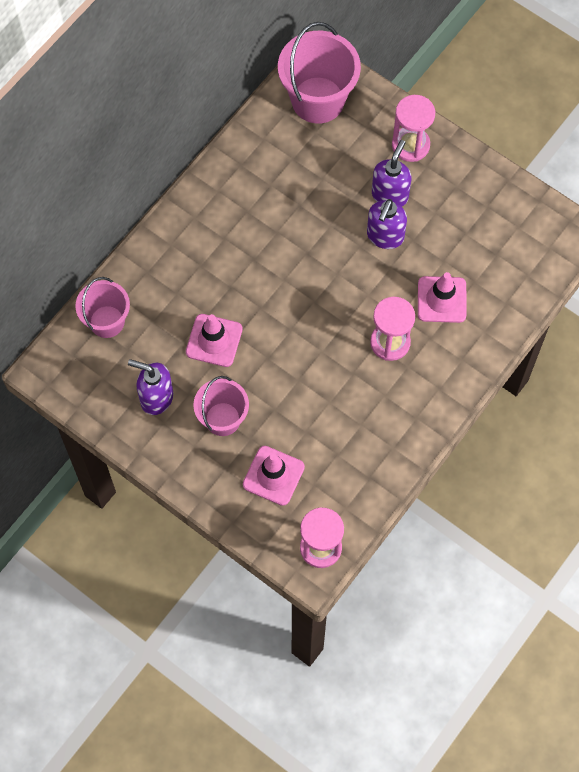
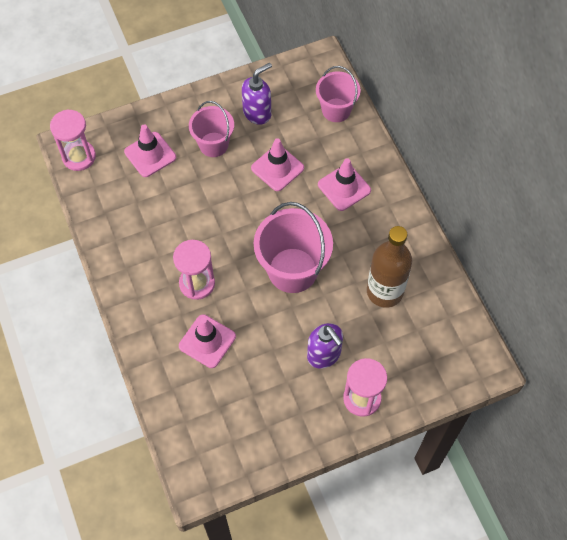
camera: 120 degrees right, 5 degrees down
(199, 266) = (344, 187): none -> pink traffic cone
(293, 176) = (385, 291): none -> brown bottle
(318, 100) = (448, 348): pink bucket -> pink bucket (292, 270)
(385, 236) = (289, 330): purple soap dispenser -> none

